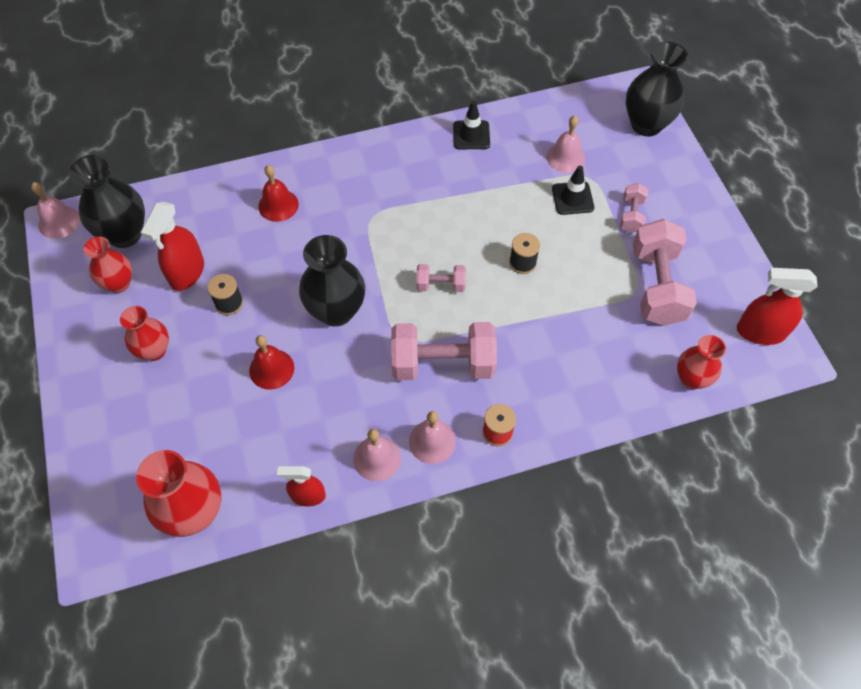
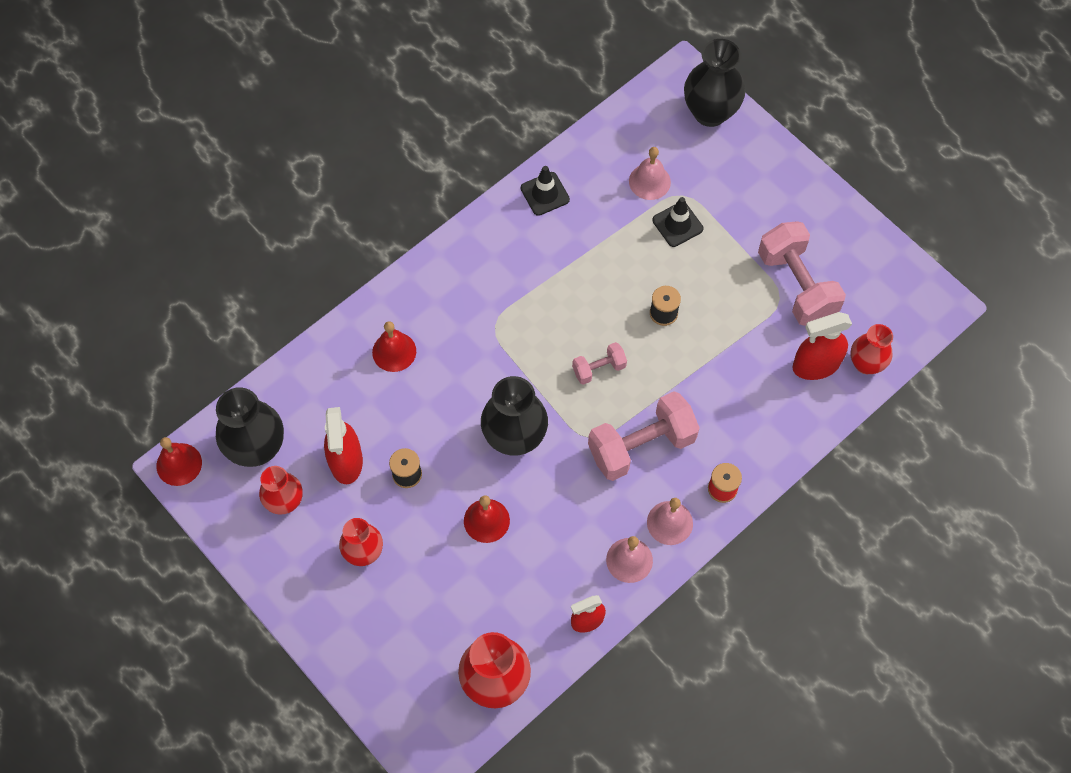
camera: 25 degrees left, 5 degrees up
(59, 222) = (179, 464): pink bell -> red bell
(631, 215) = (741, 220): pink dumbbell -> none
(760, 332) = (906, 292): red spray bottle -> red spray bottle (815, 365)

